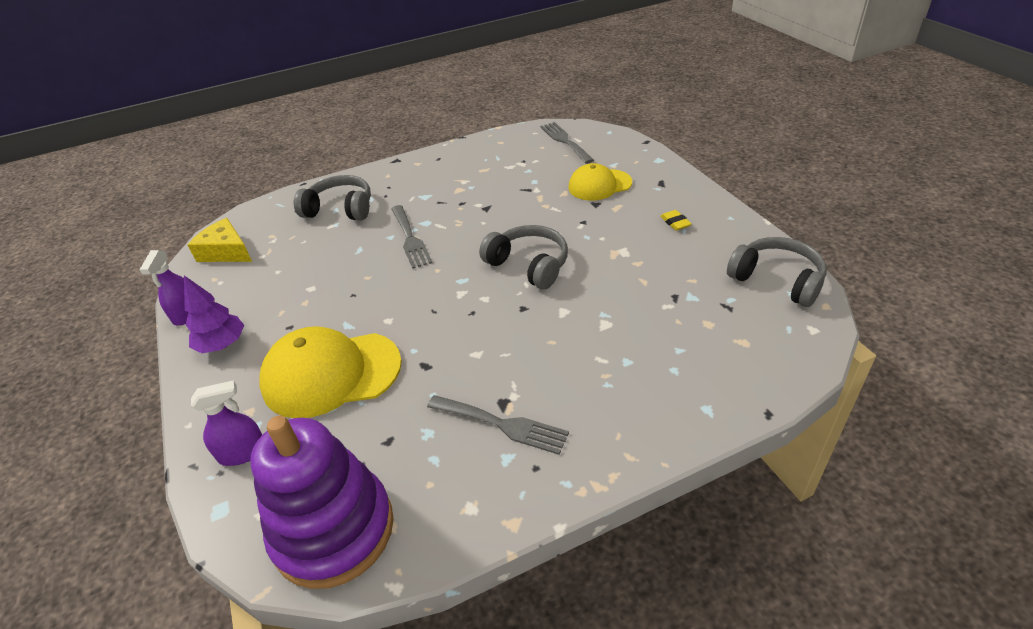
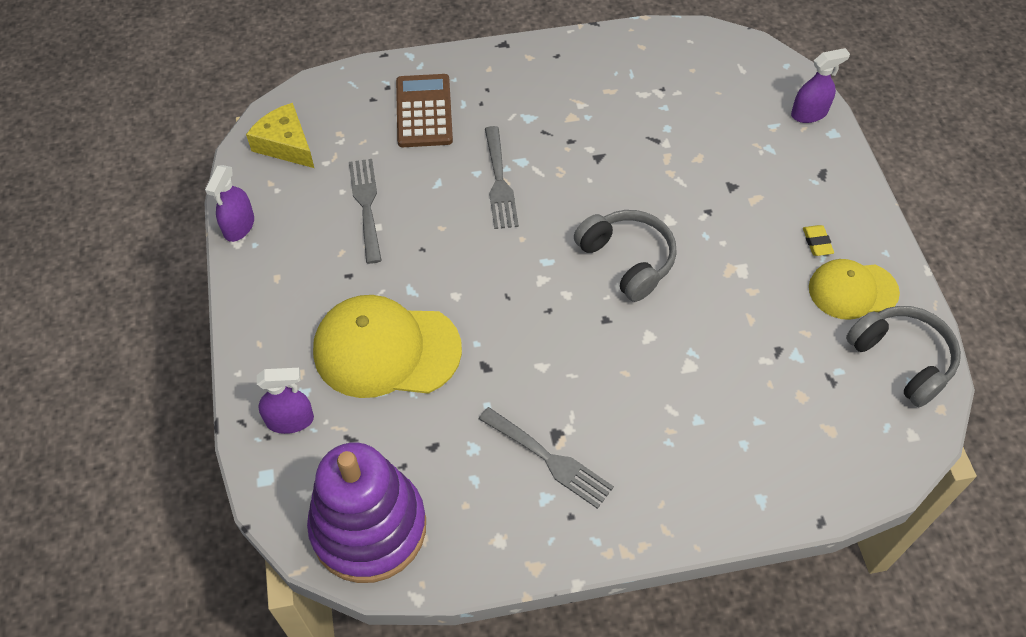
camera: 10 degrees right, 15 degrees up
(222, 345) = (276, 280): purple tree -> none
(340, 209) = (424, 111): grey headphones -> brown calculator
(565, 141) = (724, 67): grey fork -> grey fork (366, 205)
(599, 185) = (745, 157): yellow cap -> yellow cap (852, 290)
(636, 153) = (809, 113): none -> purple spray bottle

